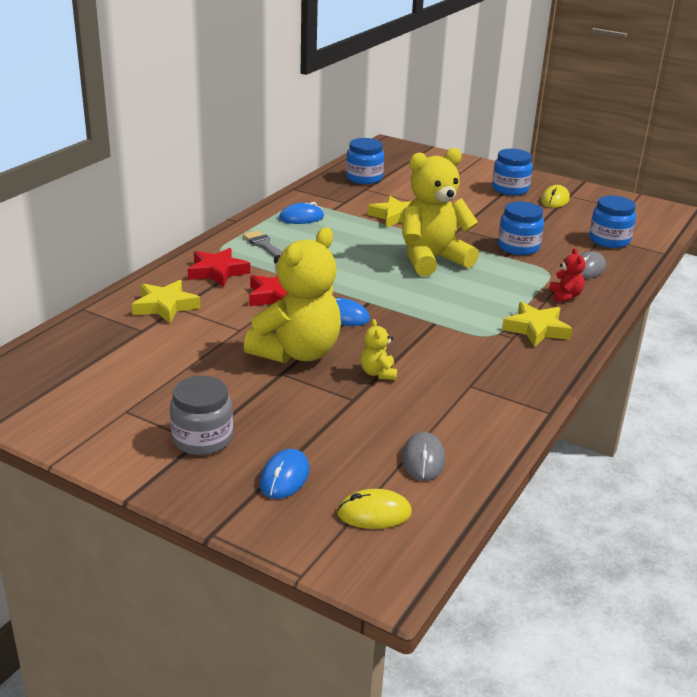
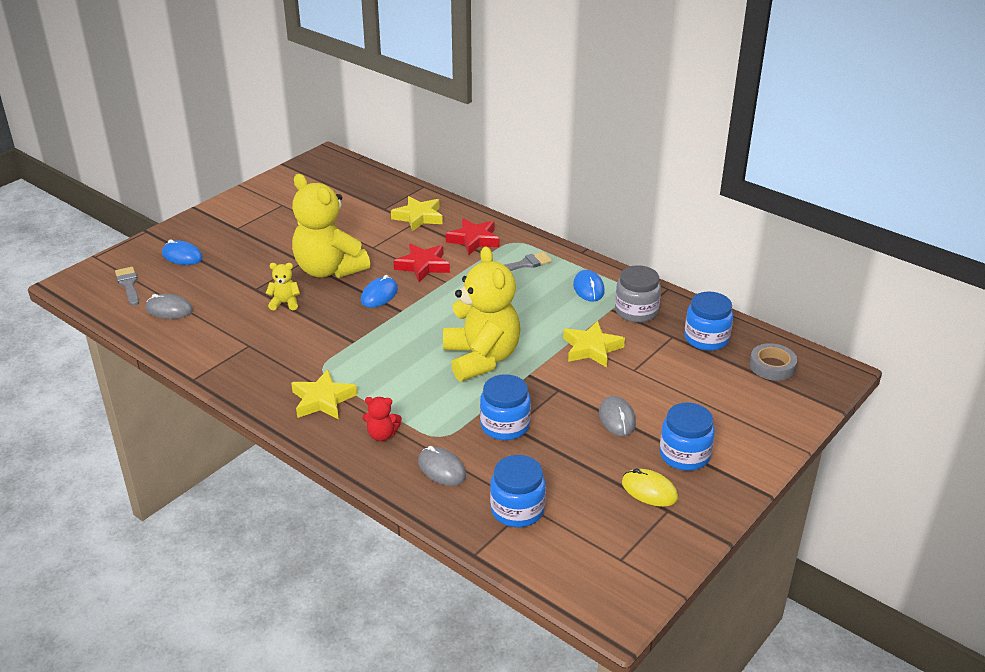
camera: 100 degrees right, 5 degrees up
(202, 439) = (237, 229): grey jar -> grey jar (636, 311)
(374, 513) = (128, 285): yellow mouse -> grey brush
(391, 160) = (772, 366): none -> grey tape
(483, 208) = (617, 418): none -> grey mouse

